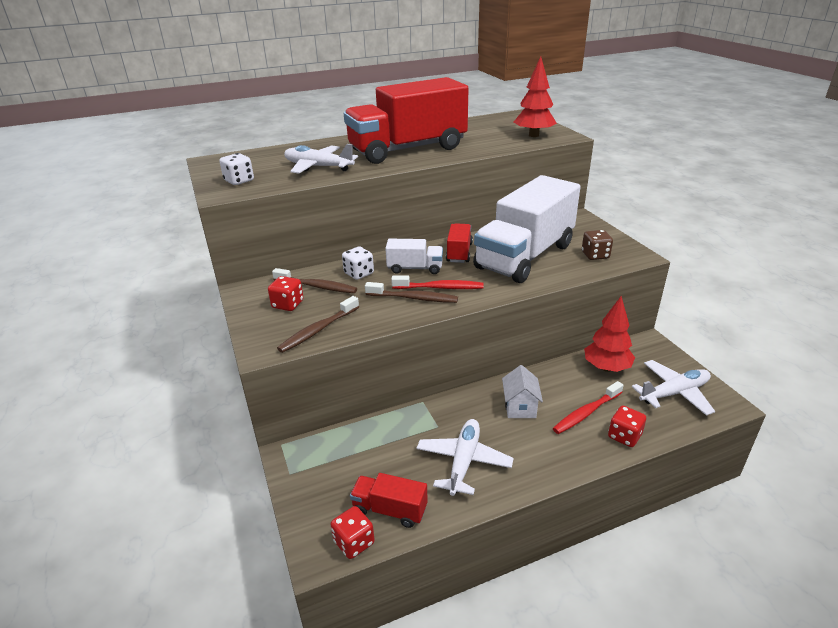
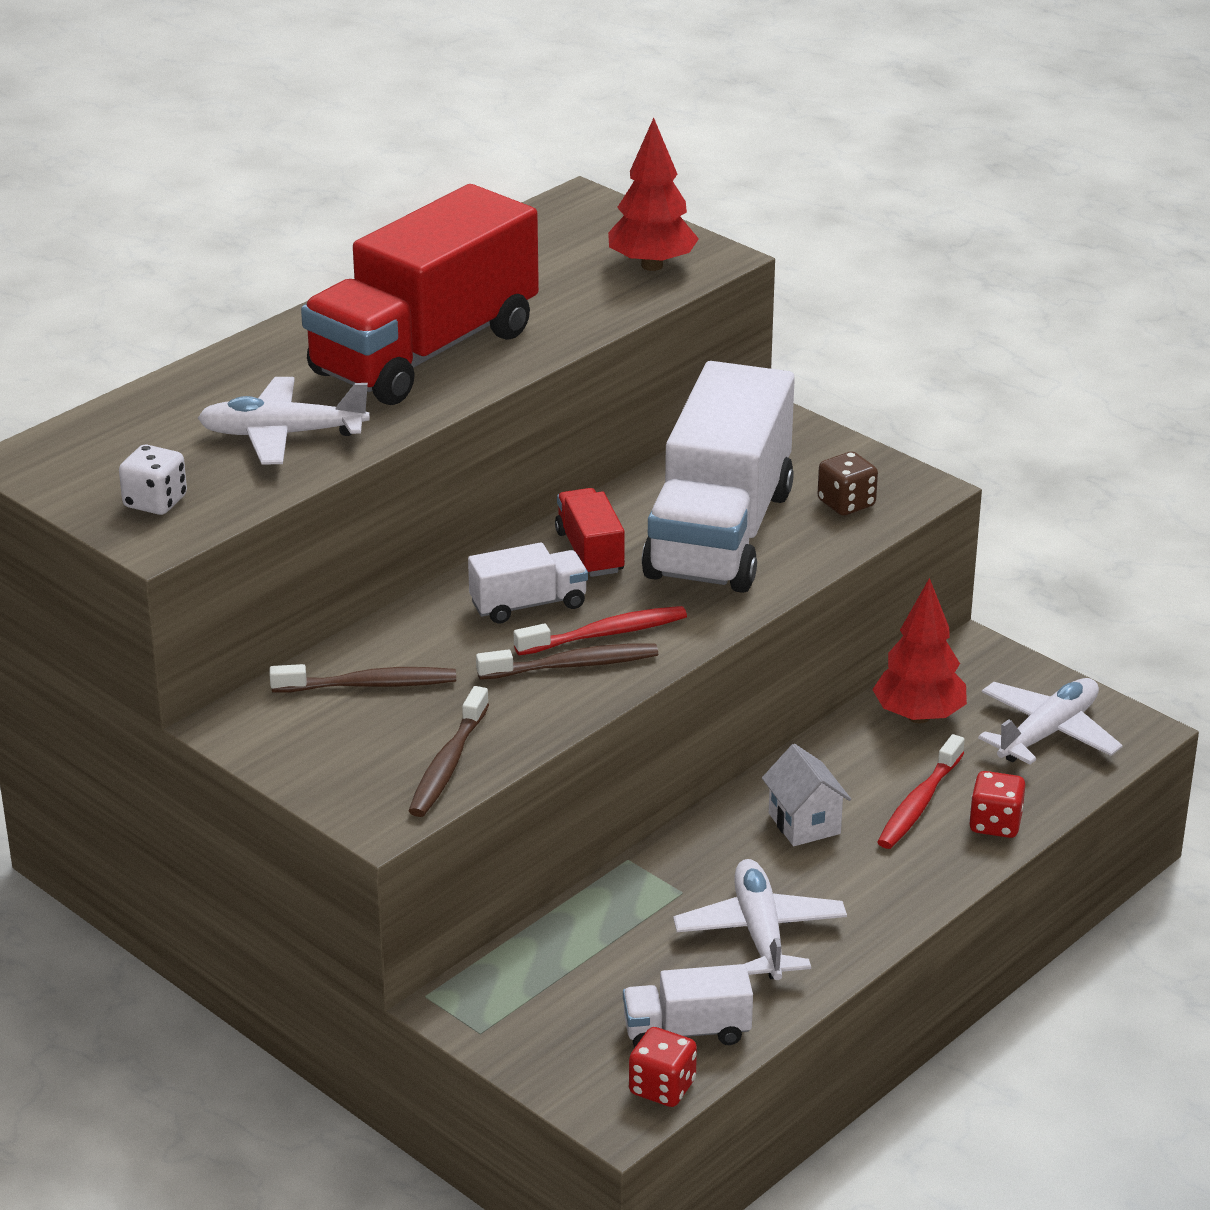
camera: 25 degrees left, 0 degrees up
(288, 304) = (346, 732): red dice -> none
(359, 273) = (427, 640): white dice -> none
(390, 510) = (686, 1031): red truck -> white truck

